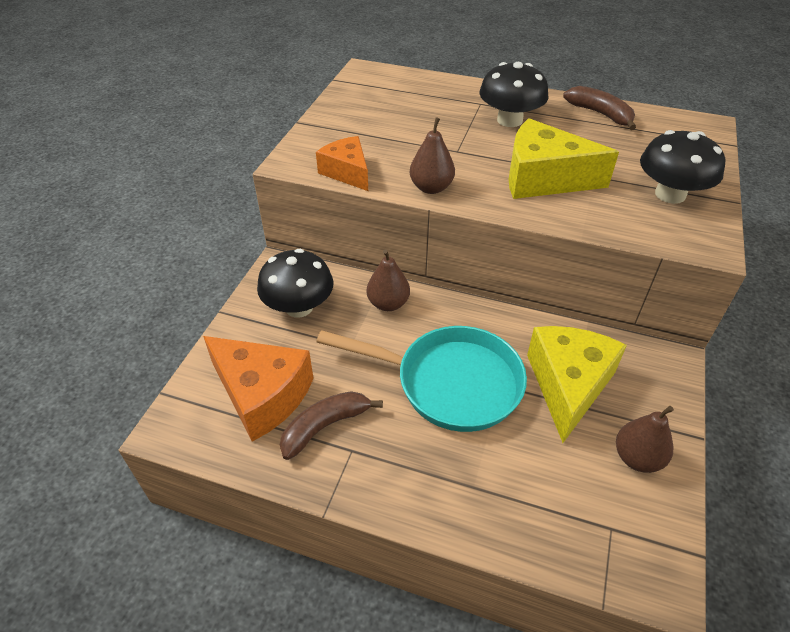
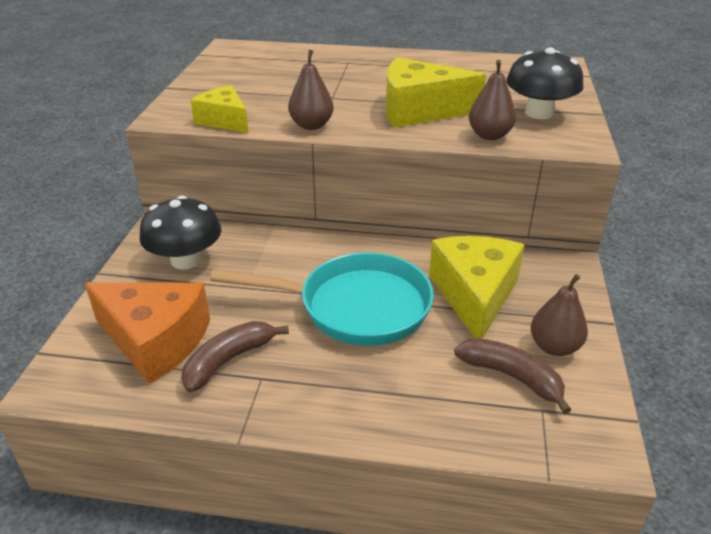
camera: 10 degrees left, 10 degrees down
(347, 172) = (224, 120): orange cheese -> yellow cheese
(388, 303) = (280, 247): brown pear -> brown pear (489, 135)
(509, 120) = (378, 72): black mushroom -> none
(600, 114) = (462, 62): brown banana -> brown banana (512, 377)

